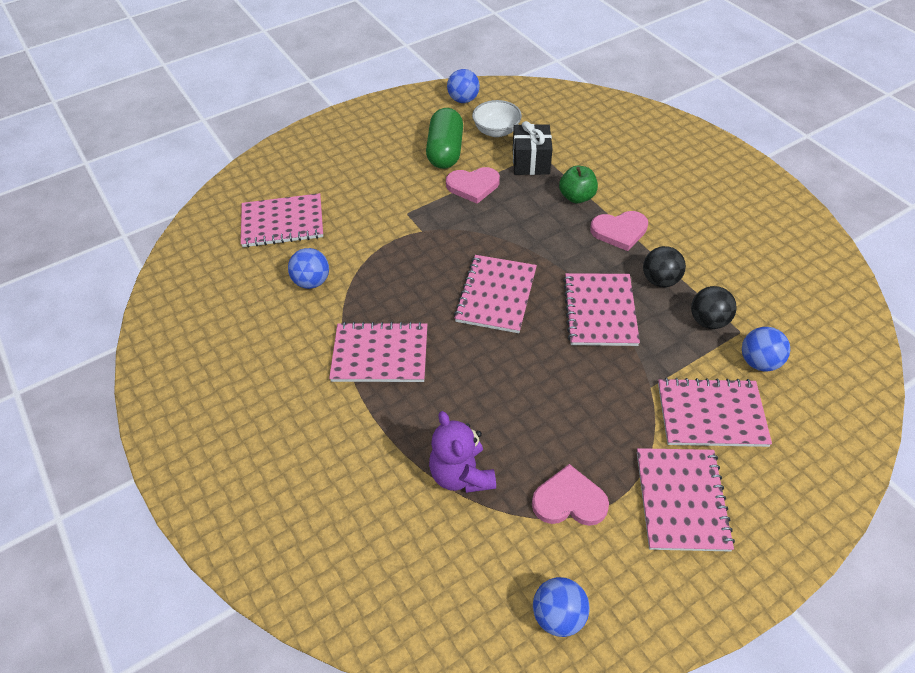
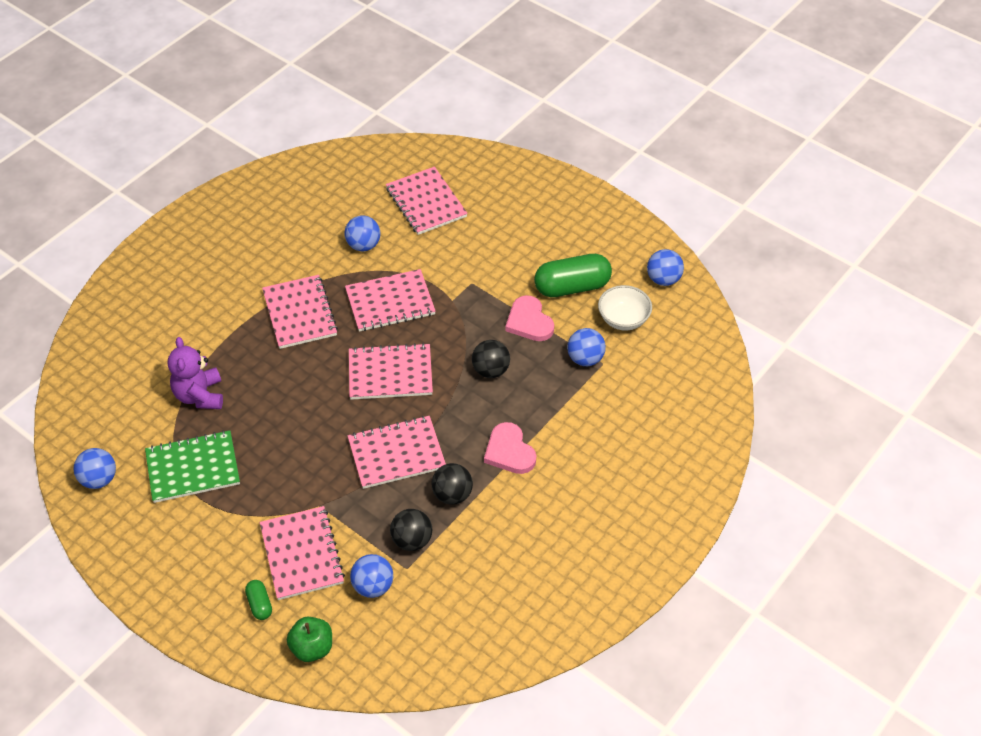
camera: 70 degrees right, 0 degrees up
(461, 474) = (199, 395): purple teddy bear -> purple teddy bear turned 60 degrees counterclockwise
(520, 223) = (490, 370): none -> black ball
(531, 162) = (585, 359): black gift -> blue ball
(569, 500) = (193, 468): pink heart -> green notebook
(576, 197) = (546, 407): green apple -> green apple (312, 648)
(681, 500) = (210, 542): pink notebook -> pink notebook (390, 302)
(772, 465) = (259, 604): none -> green capsule

